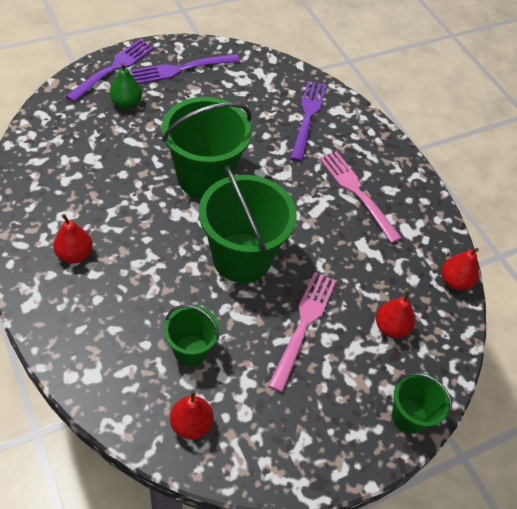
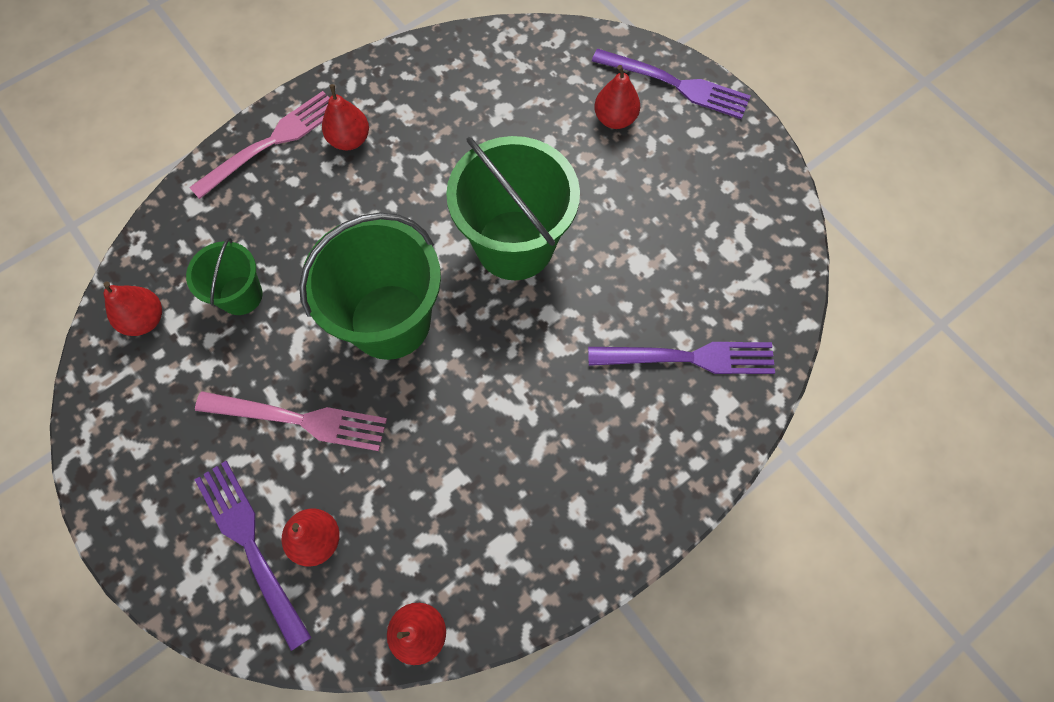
camera: 85 degrees right, 15 degrees up
(126, 104) = (615, 119): green pear -> red pear
(182, 69) = (715, 164): purple fork -> purple fork (251, 546)
(357, 193) = (553, 458): pink fork -> pink fork (271, 142)
(409, 416) = (182, 580): green bucket -> none

